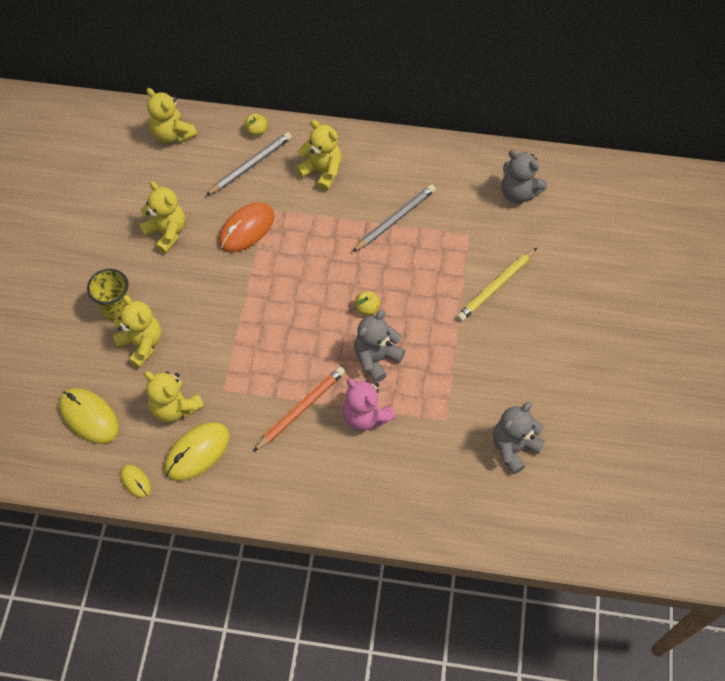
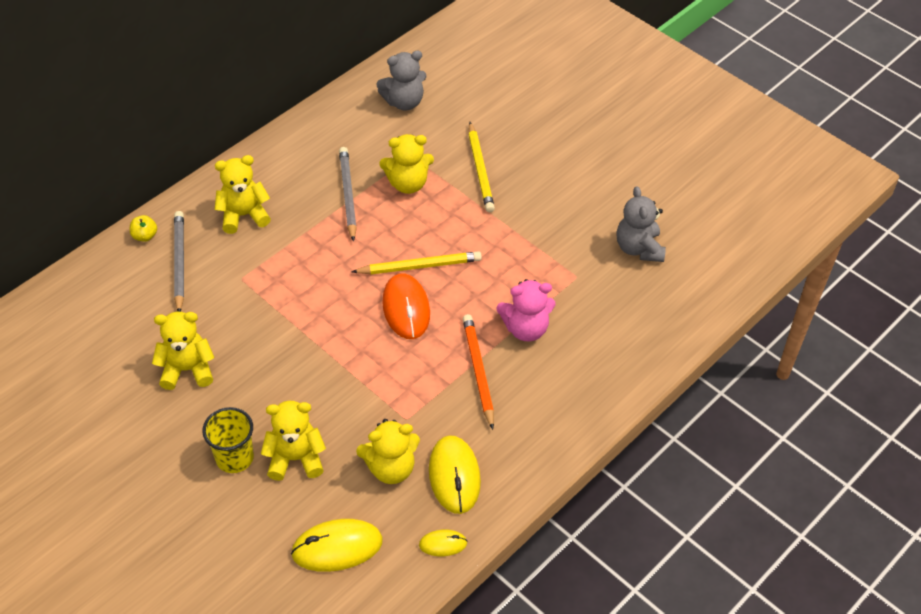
camera: 55 degrees left, 10 degrees down
(173, 135) = (75, 302): yellow teddy bear -> yellow teddy bear (408, 184)
(246, 229) = (248, 305): orange mouse -> orange mouse (406, 308)
(367, 308) = (419, 266): yellow apple -> yellow pencil
(376, 358) = (476, 289): grey teddy bear -> none

